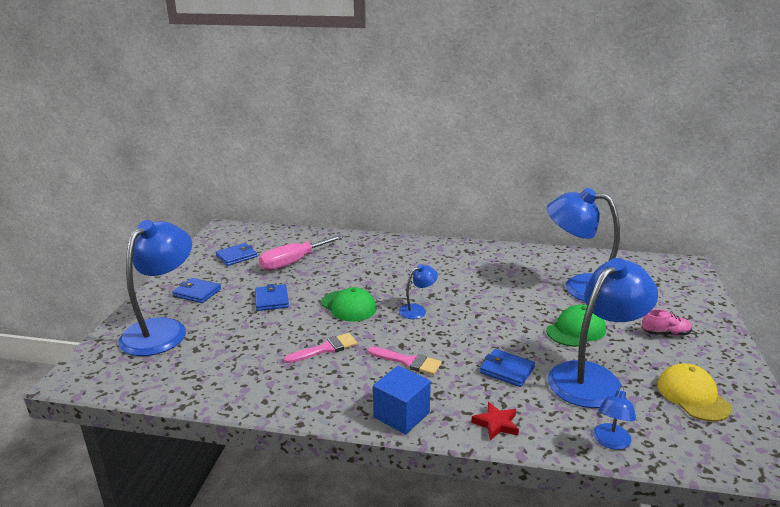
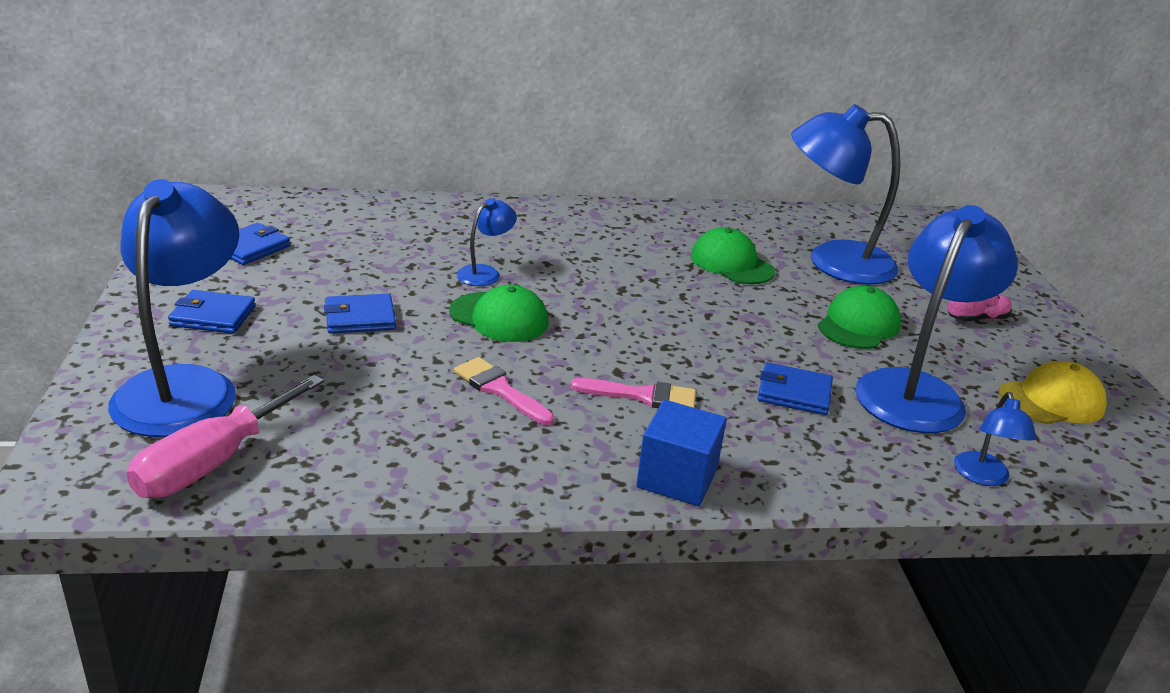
camera: 20 degrees left, 5 degrees up
(272, 300) = (360, 318): blue wallet -> blue wallet turned 75 degrees counterclockwise
(293, 262) = (362, 252): pink screwdriver -> pink screwdriver (213, 462)
(325, 349) = (499, 389): pink brush -> pink brush turned 90 degrees counterclockwise
(417, 310) = (613, 314): blue lamp -> blue lamp (485, 273)
(496, 424) = (820, 473): red star -> none
(510, 284) = (731, 263): none -> green cap
(692, 396) = (1051, 401): yellow cap -> yellow cap turned 105 degrees clockwise

